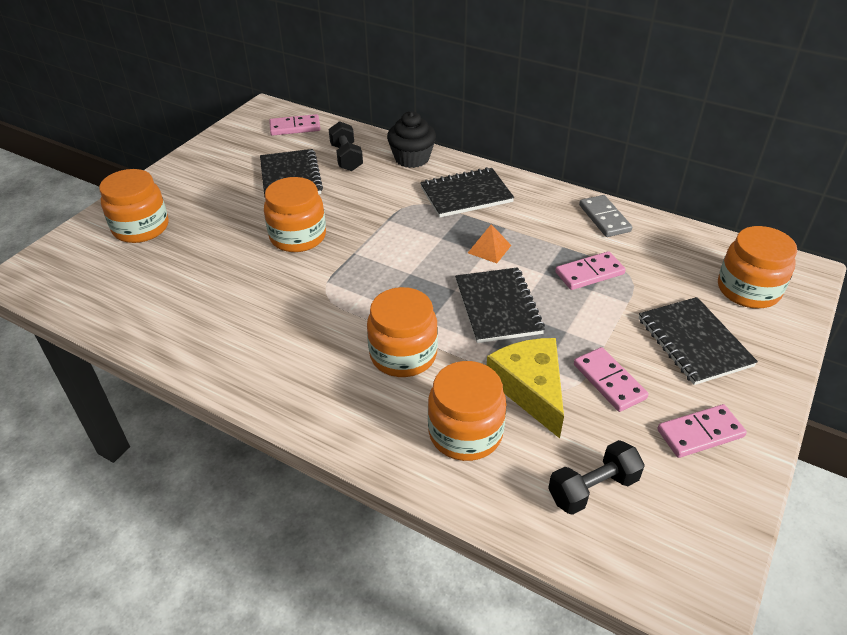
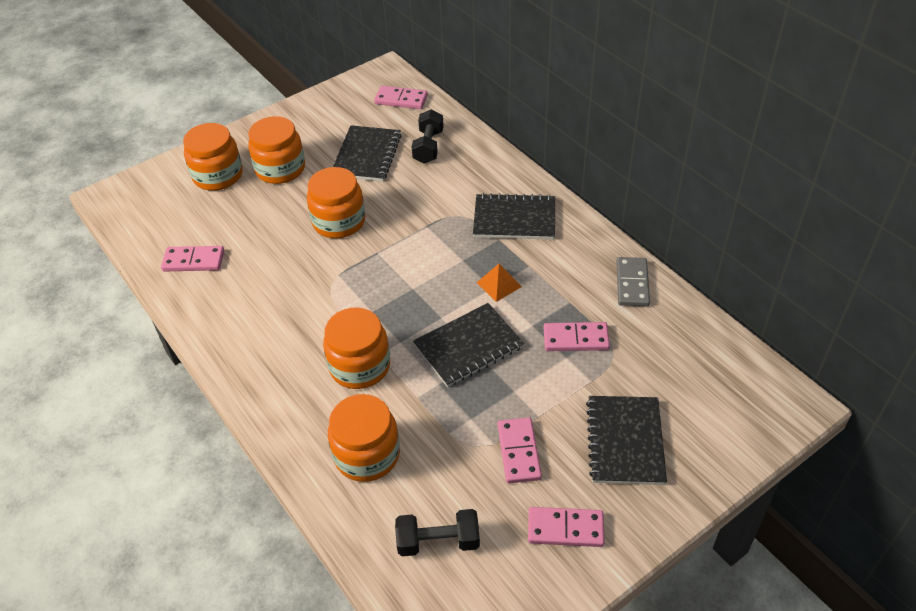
camera: 25 degrees right, 5 degrees up
(159, 310) = (193, 261): none -> pink domino
(412, 158) = (488, 163): black cupcake -> none
(498, 307) = (468, 346): black notebook -> black notebook turned 45 degrees clockwise
(530, 389) = (446, 434): yellow cheese -> none
(748, 290) = (721, 406): orange jar -> orange jar (280, 169)

